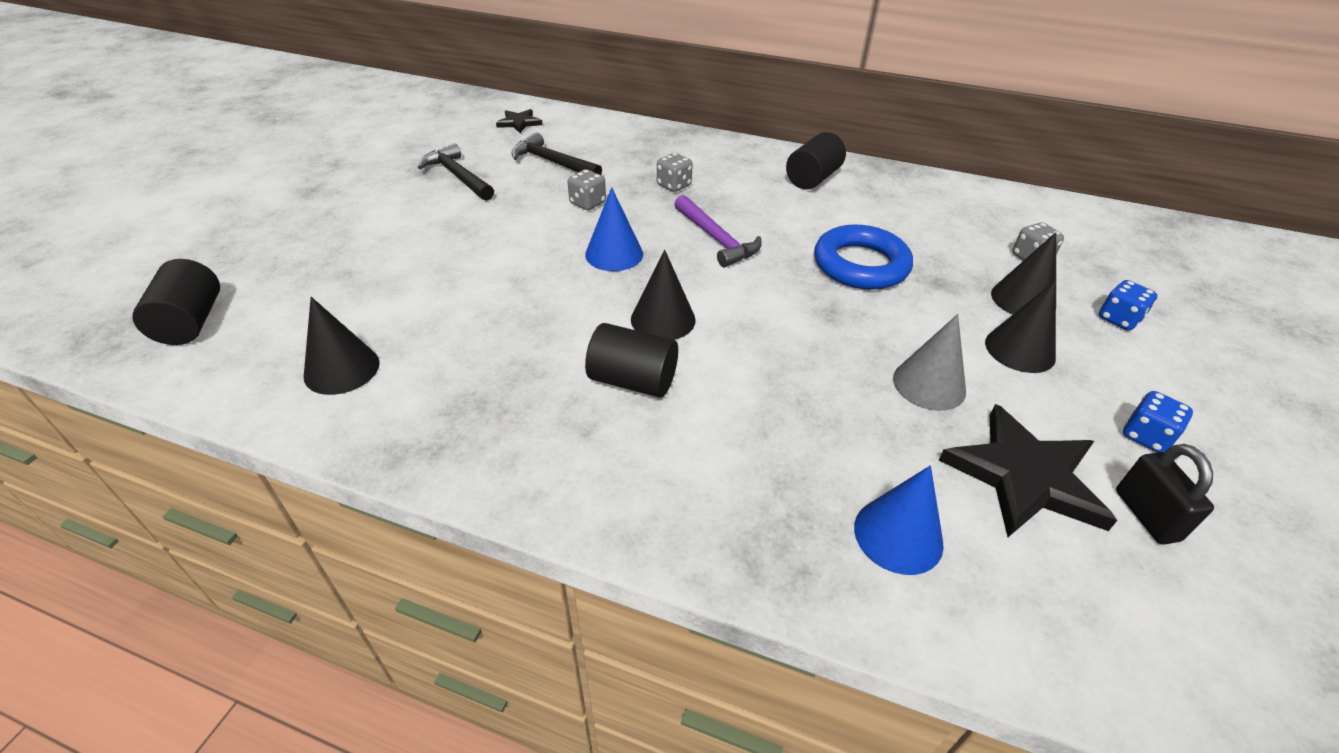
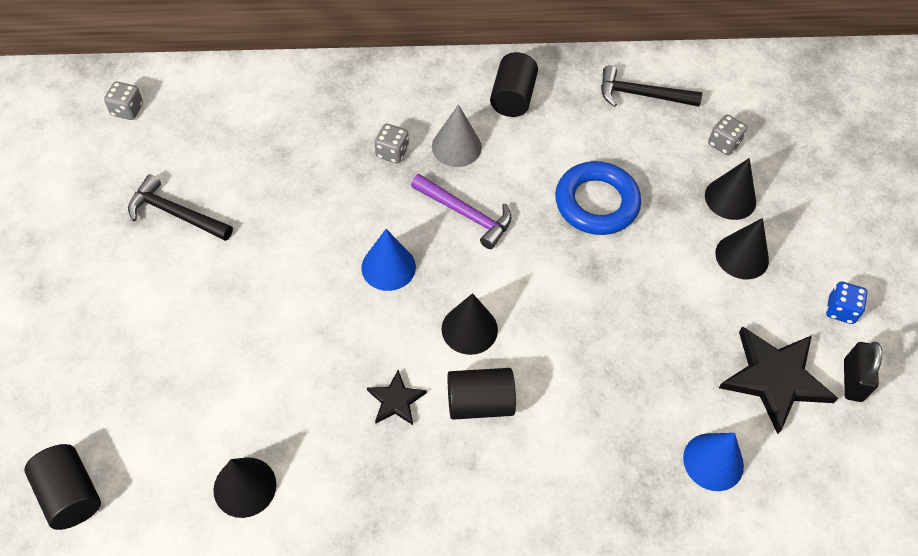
camera: 25 degrees left, 15 degrees up
(519, 123) = (182, 106): black star -> black star (396, 400)
(552, 162) = (257, 159): black hammer -> black hammer (641, 95)
(587, 203) = (326, 207): grey dice -> grey dice (127, 110)
(929, 384) = (690, 318): grey cone -> grey cone (456, 147)
(1118, 319) = (801, 194): blue dice -> none
(1146, 515) = (852, 380): black padlock -> black padlock turned 45 degrees clockwise

